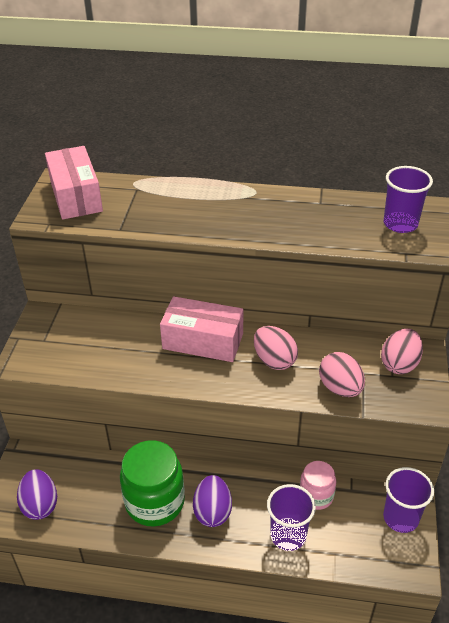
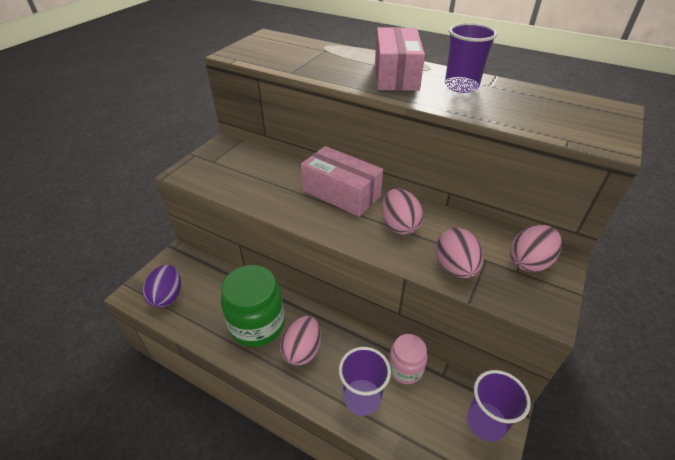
camera: 20 degrees right, 0 degrees up
(76, 196) = (272, 46): pink box -> pink box (396, 75)
(212, 511) = (302, 350): purple egg -> pink egg
(400, 224) = (571, 115): purple cup -> purple cup (461, 86)

